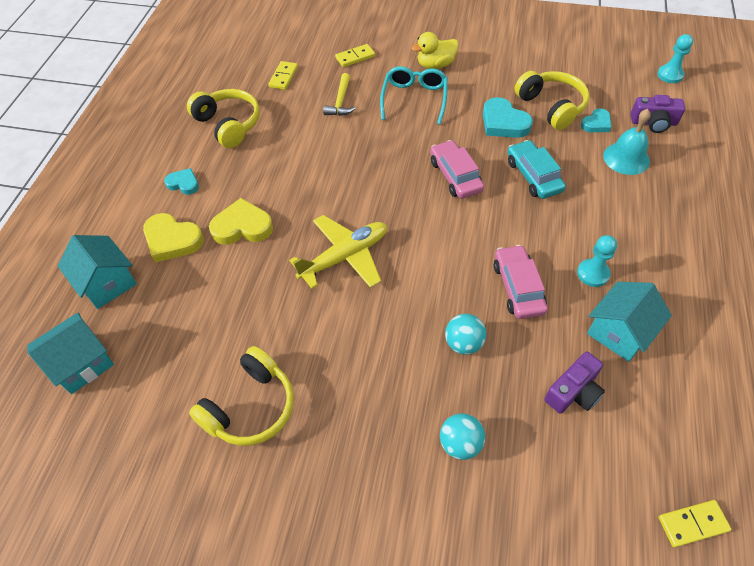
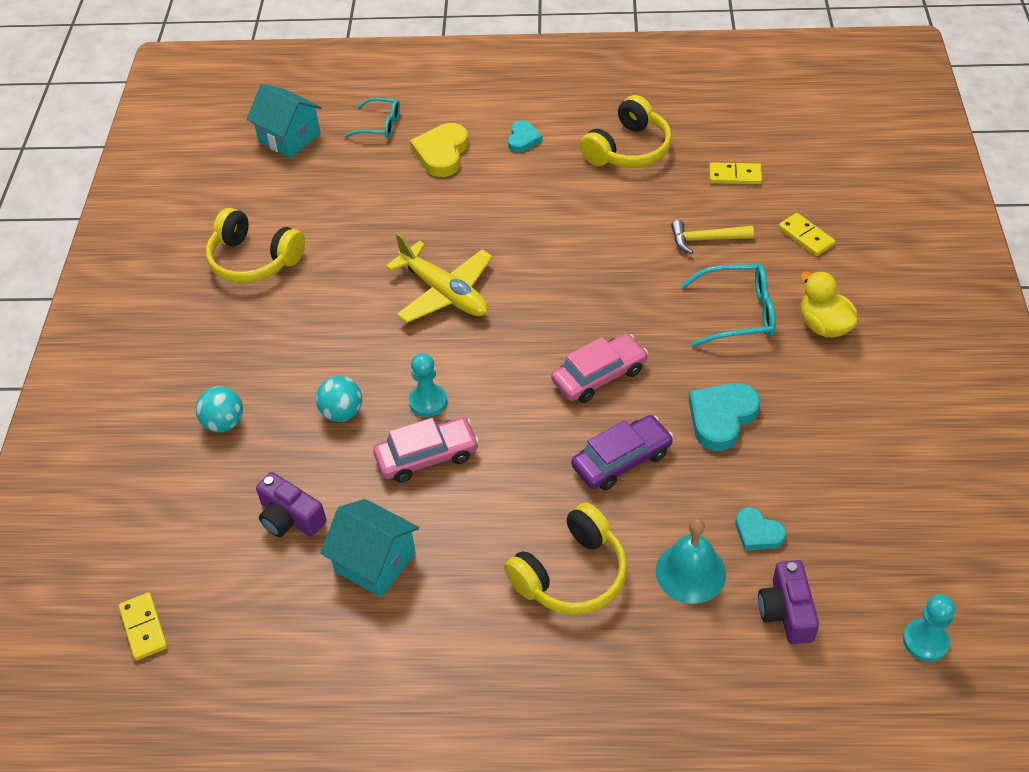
camera: 80 degrees right, 5 degrees down
(107, 283) = (380, 125): turquoise house -> turquoise glasses
(242, 227) = (471, 200): yellow heart -> none
(533, 176) = (622, 460): turquoise car -> purple car
(551, 107) = (778, 473): yellow headphones -> yellow headphones (571, 574)
(593, 273) = (461, 533): turquoise pawn -> turquoise pawn (428, 401)

